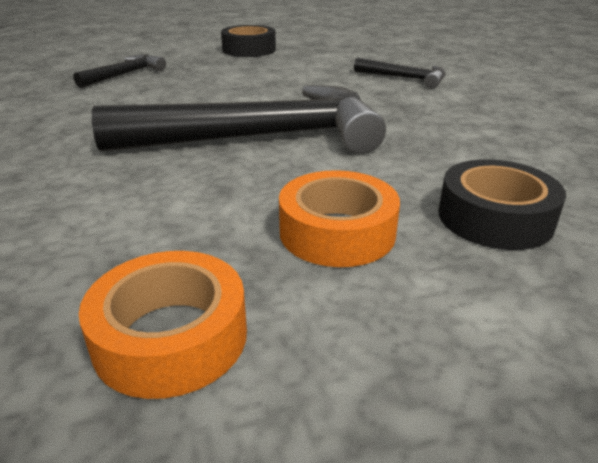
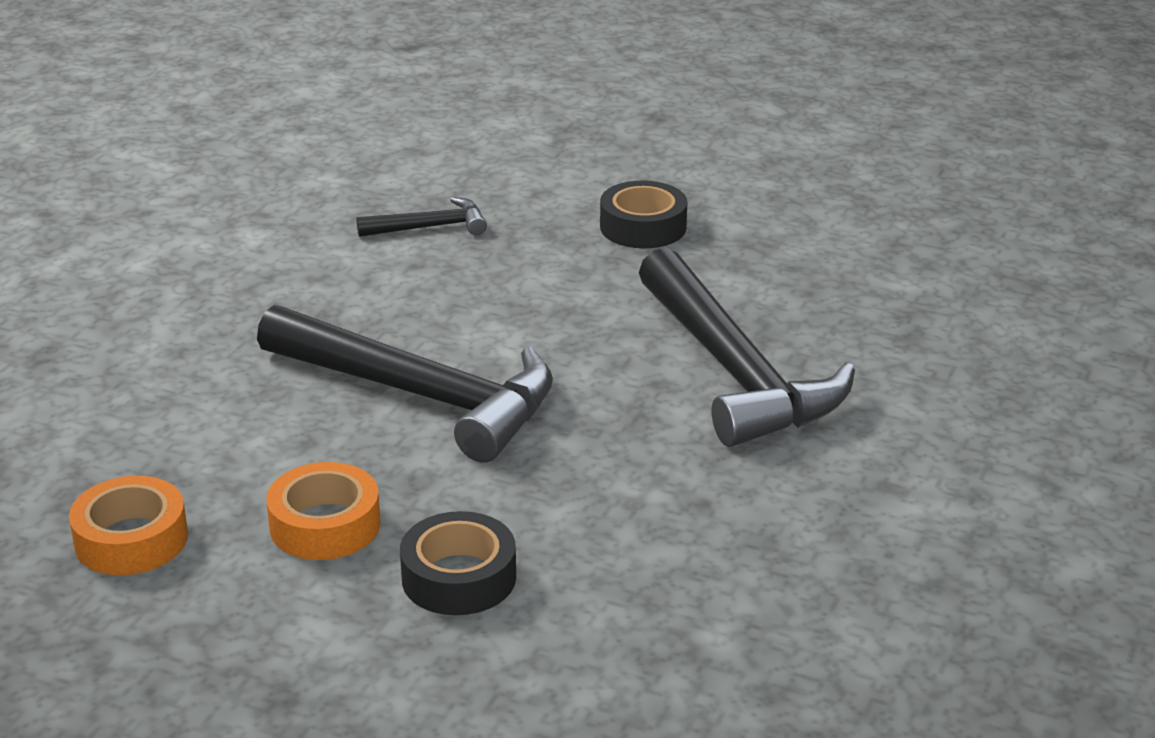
camera: 40 degrees right, 0 degrees up
(405, 78) = (735, 372): black hammer -> black hammer, size x2.18

